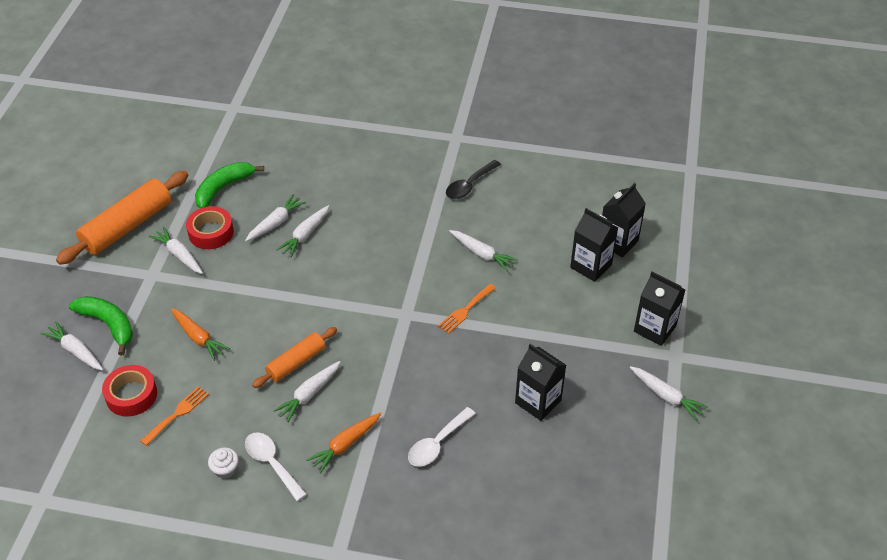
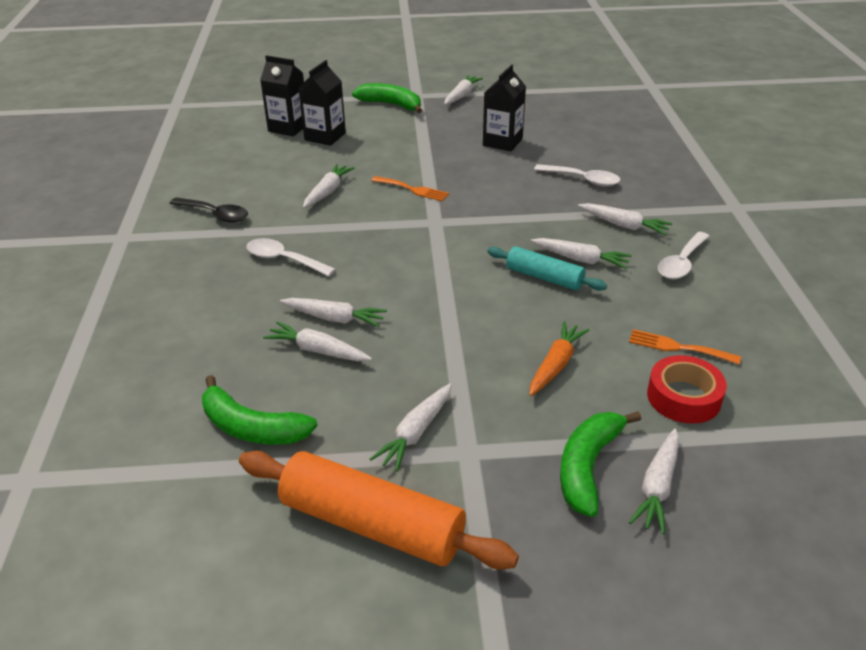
camera: 105 degrees left, 10 degrees down
(211, 232) = (356, 412): red tape -> none
(225, 469) = (715, 291): white cupcake -> none
(296, 362) = (544, 277): orange rolling pin -> turquoise rolling pin
(345, 445) = (623, 225): orange carrot -> white carrot
(388, 217) = (284, 260): none -> white spoon
(655, 329) = (391, 105): black carton -> green banana

